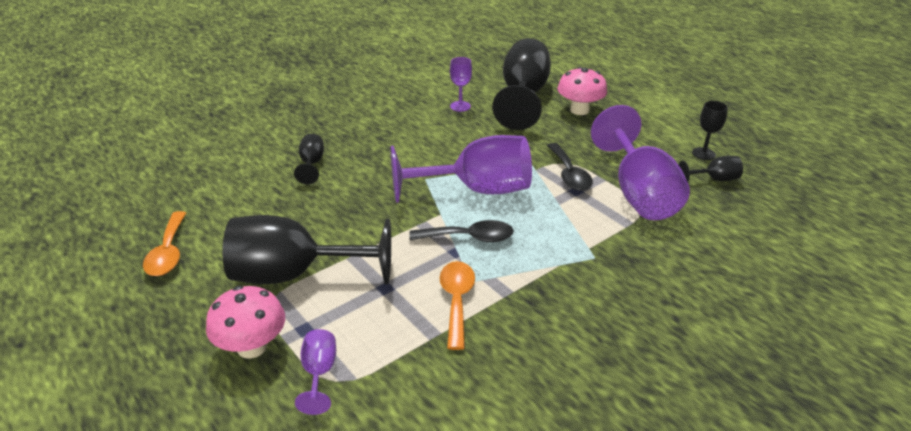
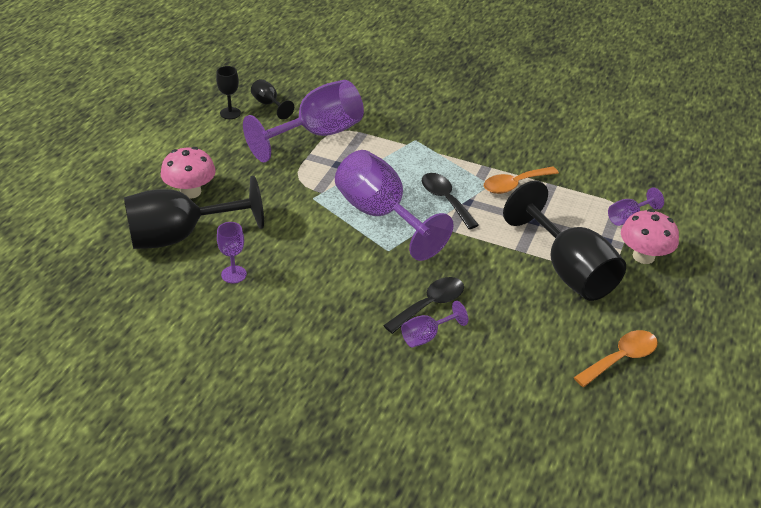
camera: 120 degrees left, 5 degrees up
(311, 164) = (426, 336): black goblet -> purple goblet
(569, 174) = (316, 173): black spoon -> black spoon (430, 305)

